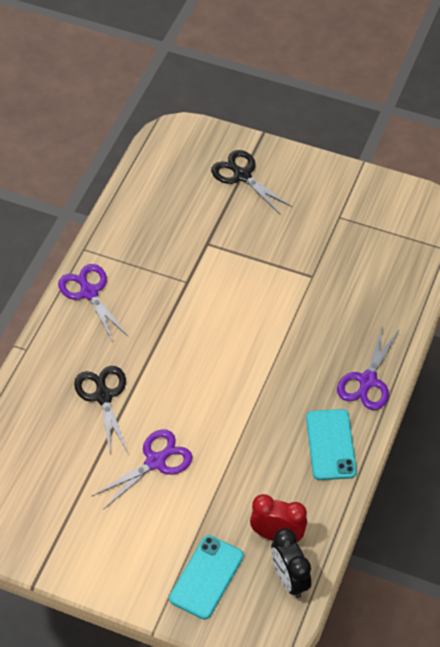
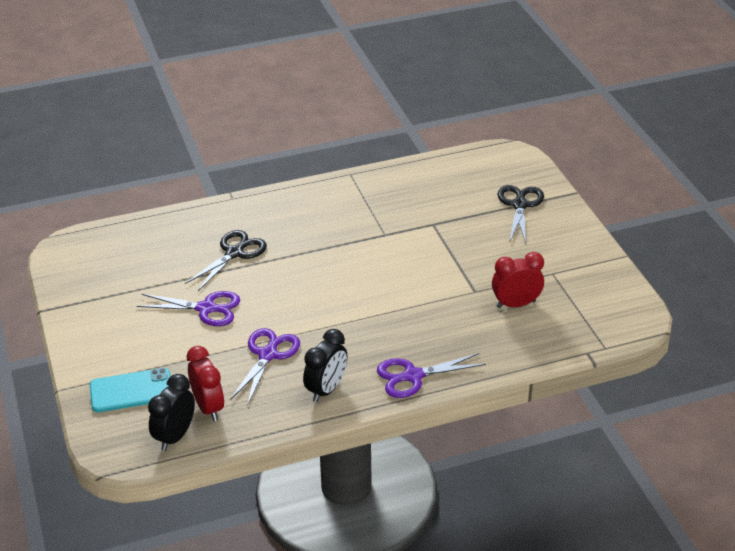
camera: 50 degrees right, 15 degrees down
(89, 292) = (316, 197): purple scissors -> purple scissors (268, 354)
(330, 445) = (326, 389): turquoise phone -> black clock
(351, 263) = (516, 304): none -> red clock

